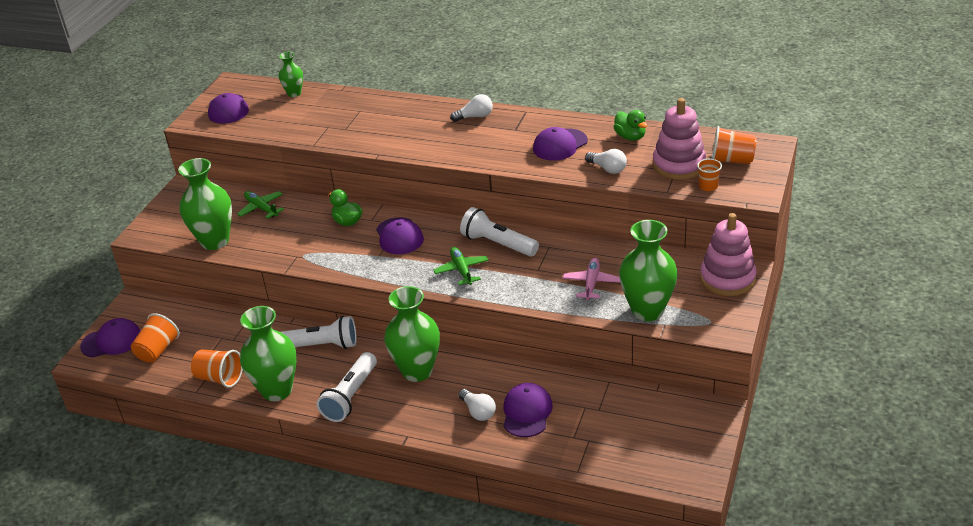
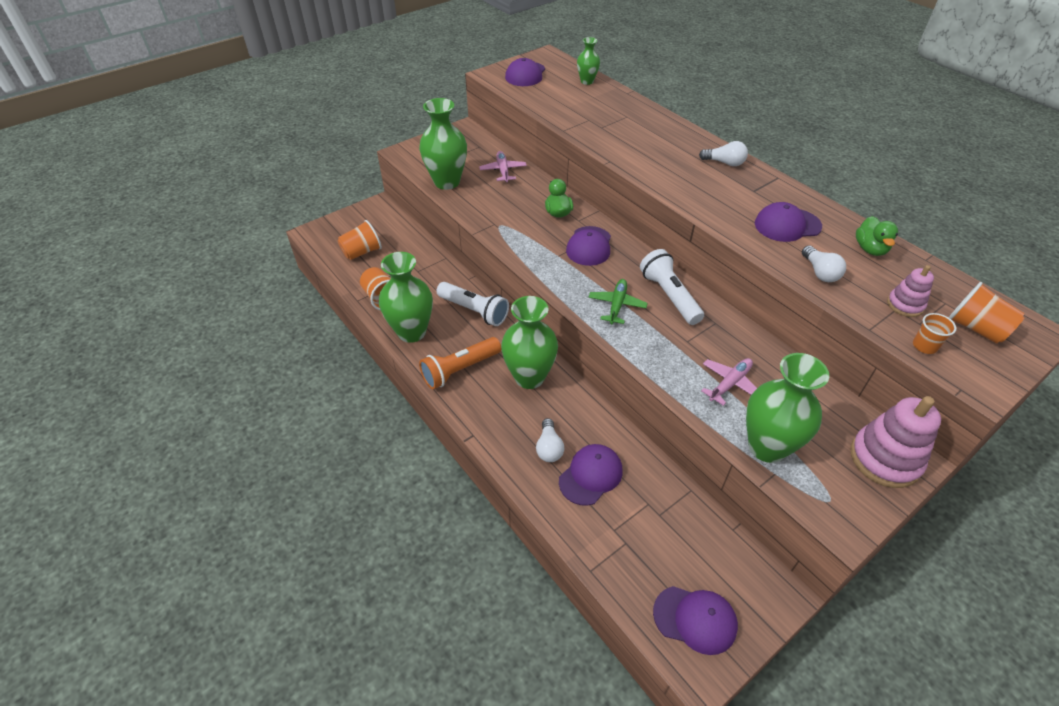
camera: 30 degrees right, 10 degrees up
(111, 341) = (340, 228): purple cap -> purple cap (695, 619)
(261, 208) = (503, 171): green plane -> pink plane
(350, 396) = (460, 370): white flashlight -> orange flashlight
(679, 165) = (905, 305): pink stacking toy -> pink stacking toy, size x0.55

